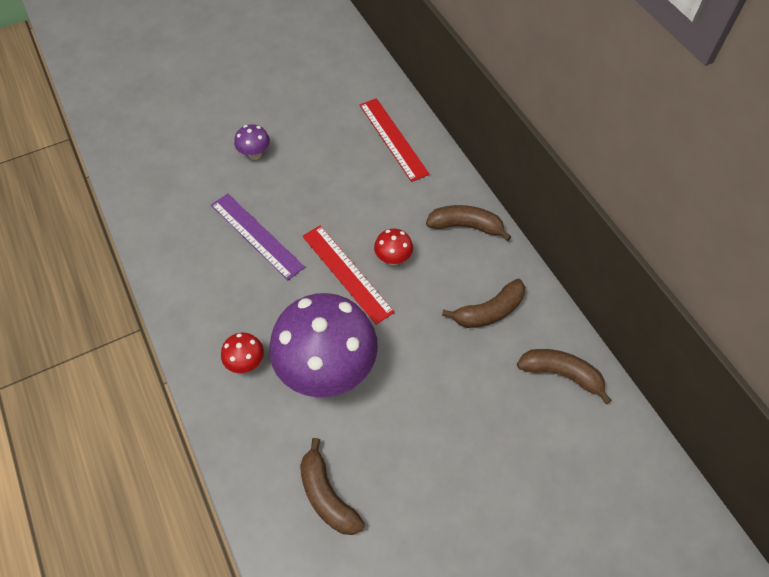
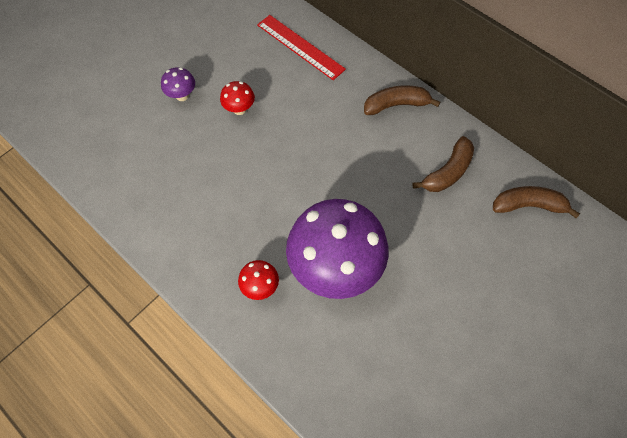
camera: 20 degrees left, 5 degrees up
(256, 235) = (217, 169): purple ruler -> none
(327, 495) = (384, 378): brown banana -> none
(347, 273) = (313, 177): red ruler -> none
(393, 258) = (347, 152): red mushroom -> red mushroom (239, 109)

